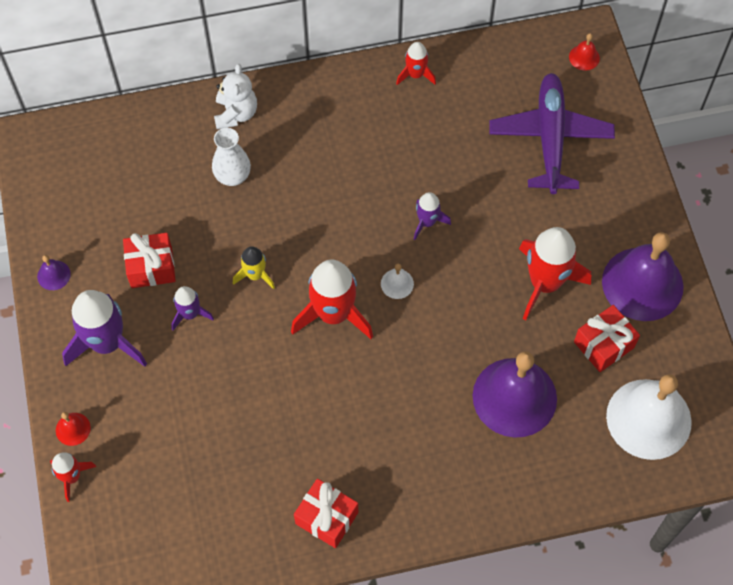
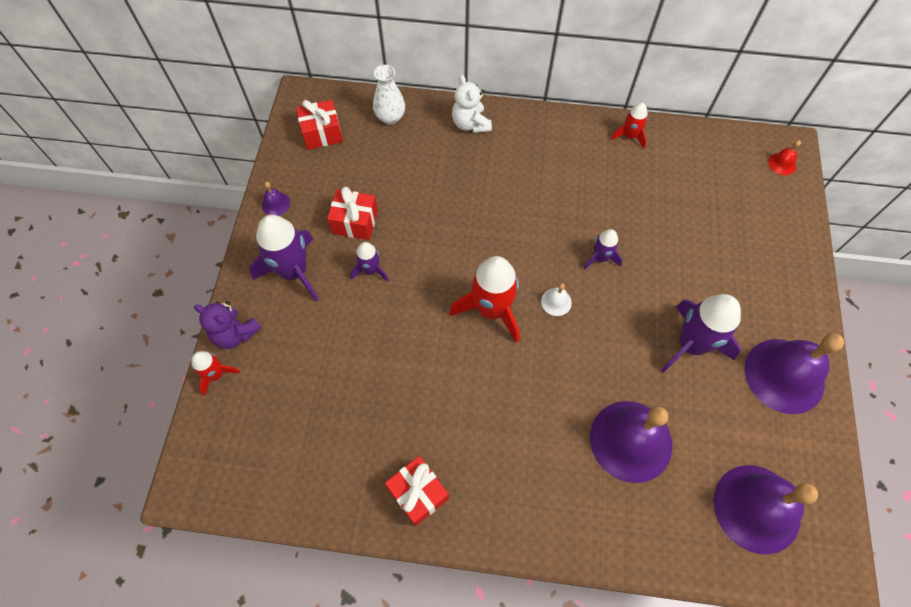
camera: 20 degrees right, 0 degrees up
(73, 429) = (235, 334): red bell -> purple teddy bear
(233, 176) = (449, 171): white vase -> white vase (390, 117)
(236, 114) = (470, 124): white teddy bear -> white teddy bear turned 135 degrees clockwise
(255, 275) = (437, 255): yellow rocket -> none
(545, 283) = (691, 345): red rocket -> purple rocket
(550, 138) = (732, 221): purple plane -> none
(603, 345) = (731, 420): red gift -> red gift (322, 133)
(648, 419) = (756, 508): white bell -> purple bell

